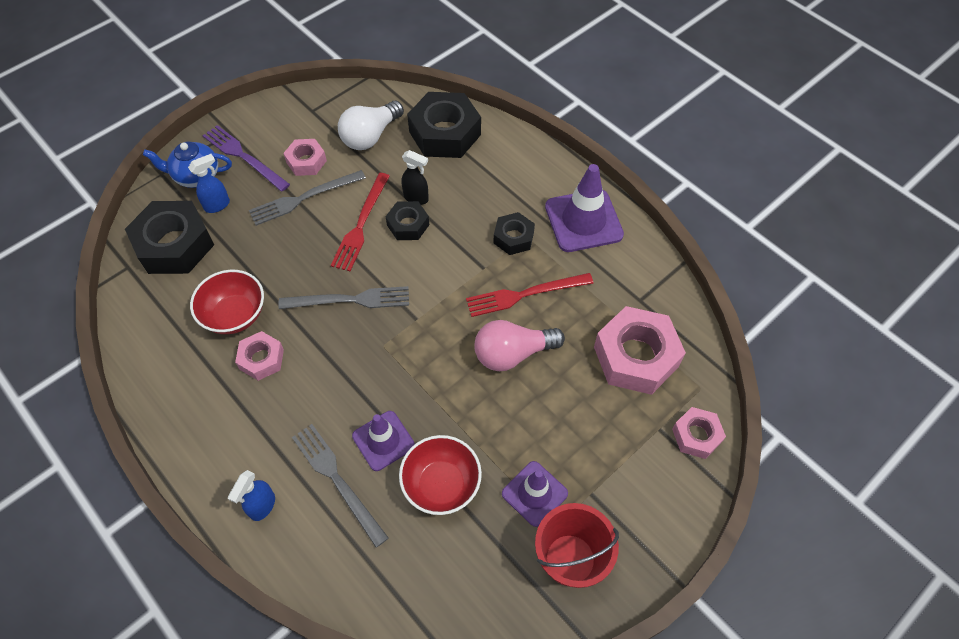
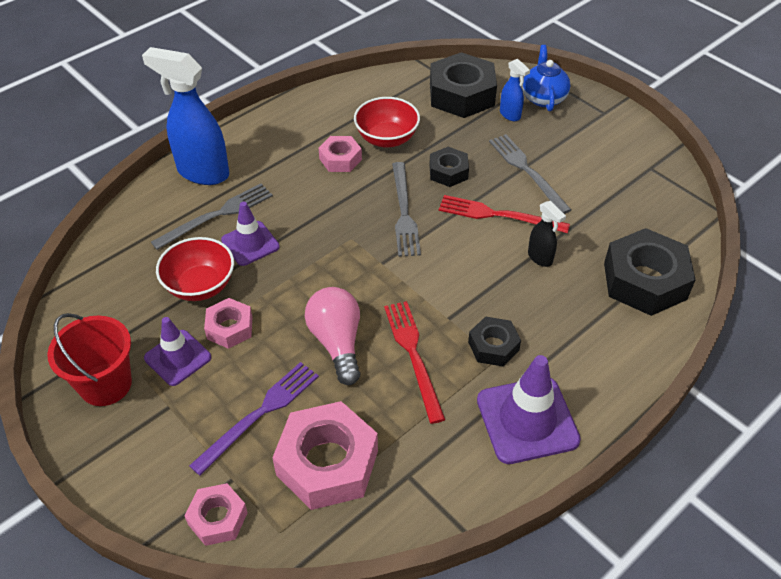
camera: 90 degrees right, 10 degrees down
(243, 157) = (574, 125): purple fork -> purple fork (260, 414)
(262, 506) = (202, 172): blue spray bottle -> blue spray bottle, size x2.06
(306, 161) = (576, 169): pink nut -> pink nut (230, 328)
(370, 136) = (624, 216): white light bulb -> none
(408, 225) = (502, 252): black nut -> black nut (448, 172)
(416, 198) = (540, 258): black spray bottle -> black spray bottle turned 60 degrees counterclockwise

